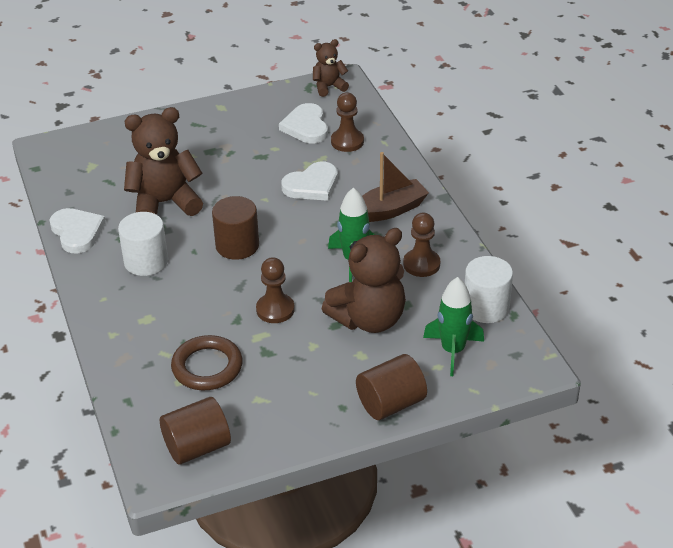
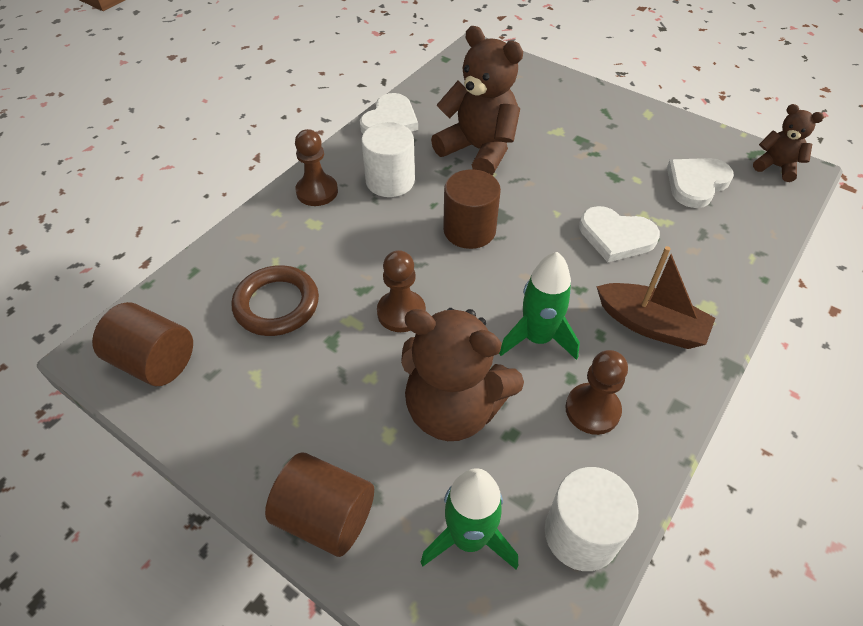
camera: 55 degrees right, 10 degrees up
(347, 141) = (714, 227): brown pawn -> brown pawn (317, 191)

